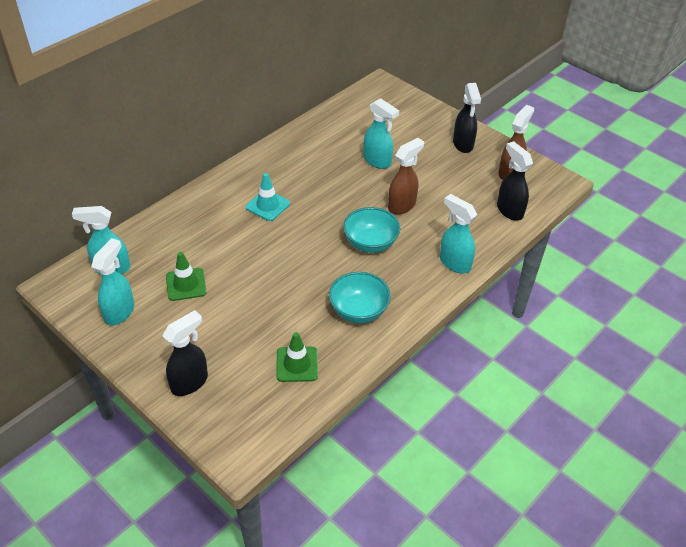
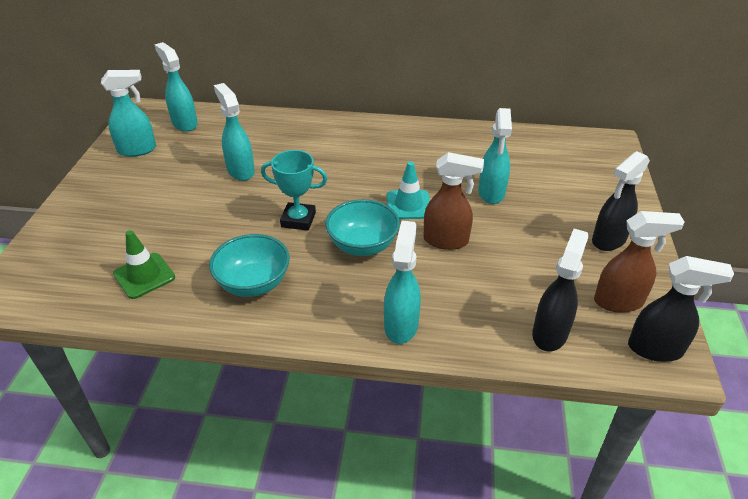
camera: 55 degrees right, 5 degrees down
(186, 284) = (197, 165): green traffic cone -> none
(190, 382) = (78, 222): black spray bottle -> black spray bottle (656, 349)
(221, 264) = (240, 170): none -> turquoise spray bottle
(267, 205) = (343, 159): turquoise traffic cone -> turquoise traffic cone (408, 205)
(313, 260) = (298, 220): none -> turquoise trophy

